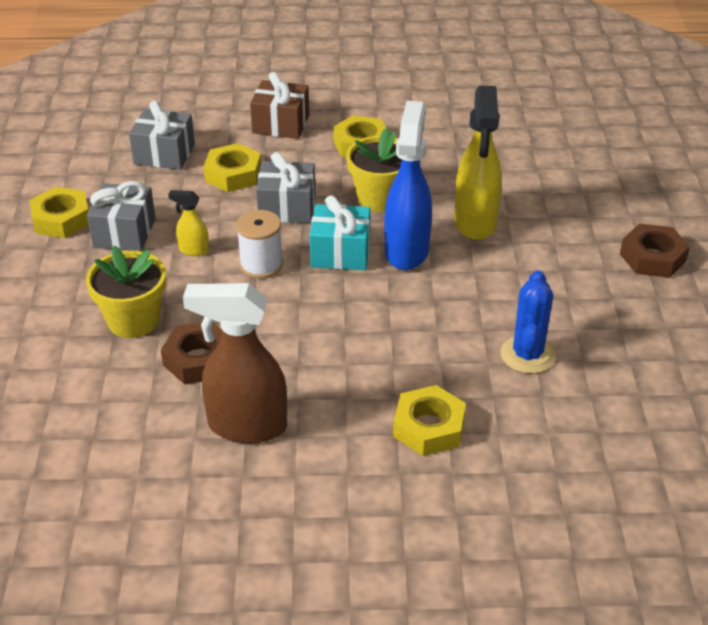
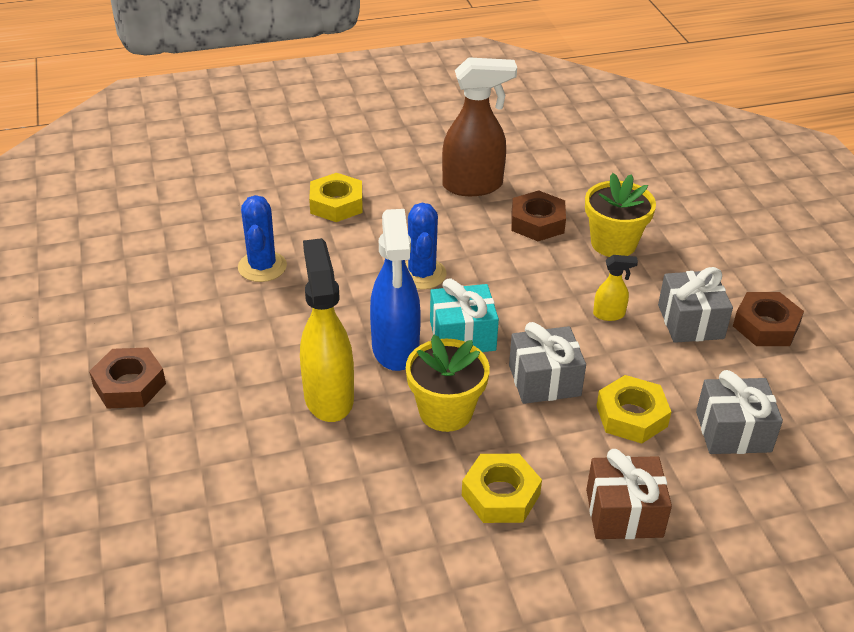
camera: 165 degrees right, 0 degrees up
(61, 219) = (765, 326): yellow nut -> brown nut
(261, 265) = (534, 310): white spool -> none
(356, 318) = (422, 274): none -> blue cactus

